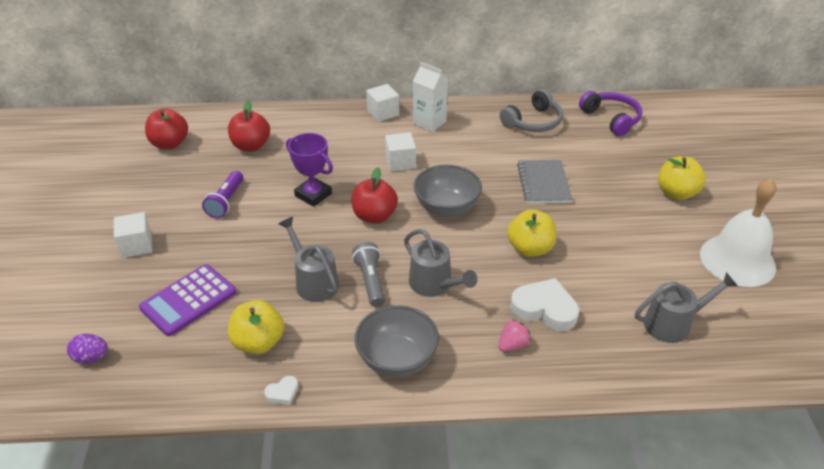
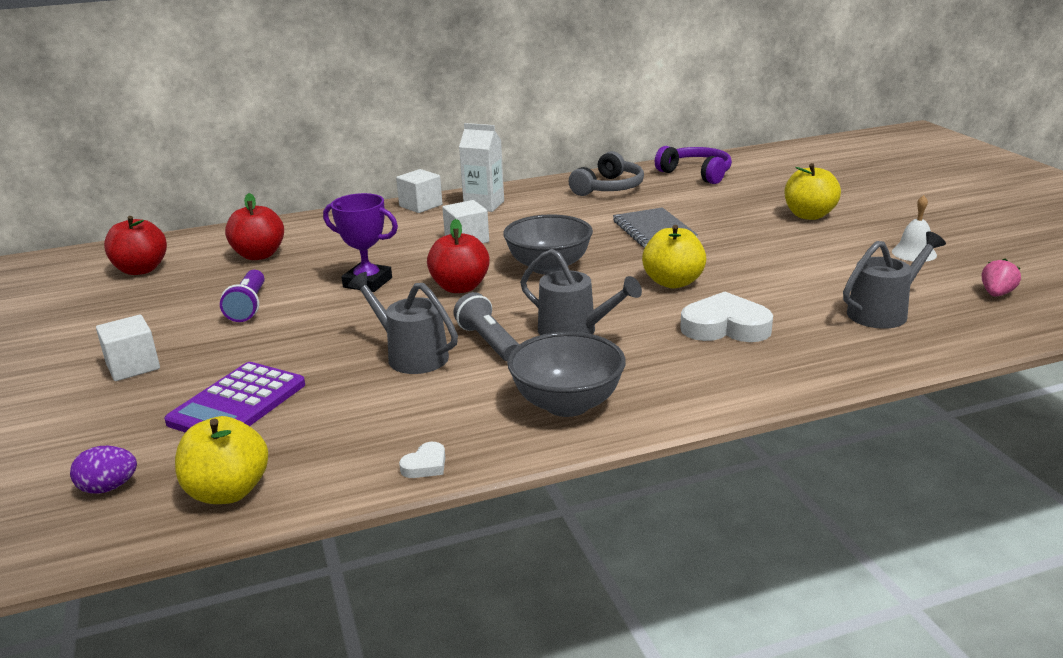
camera: 15 degrees left, 15 degrees down
(258, 342) = (363, 424): yellow apple -> yellow apple (228, 492)
(513, 345) = (708, 363): pink strawberry -> pink strawberry (996, 294)
(737, 260) = (914, 253): white bell -> white bell, size x0.48

